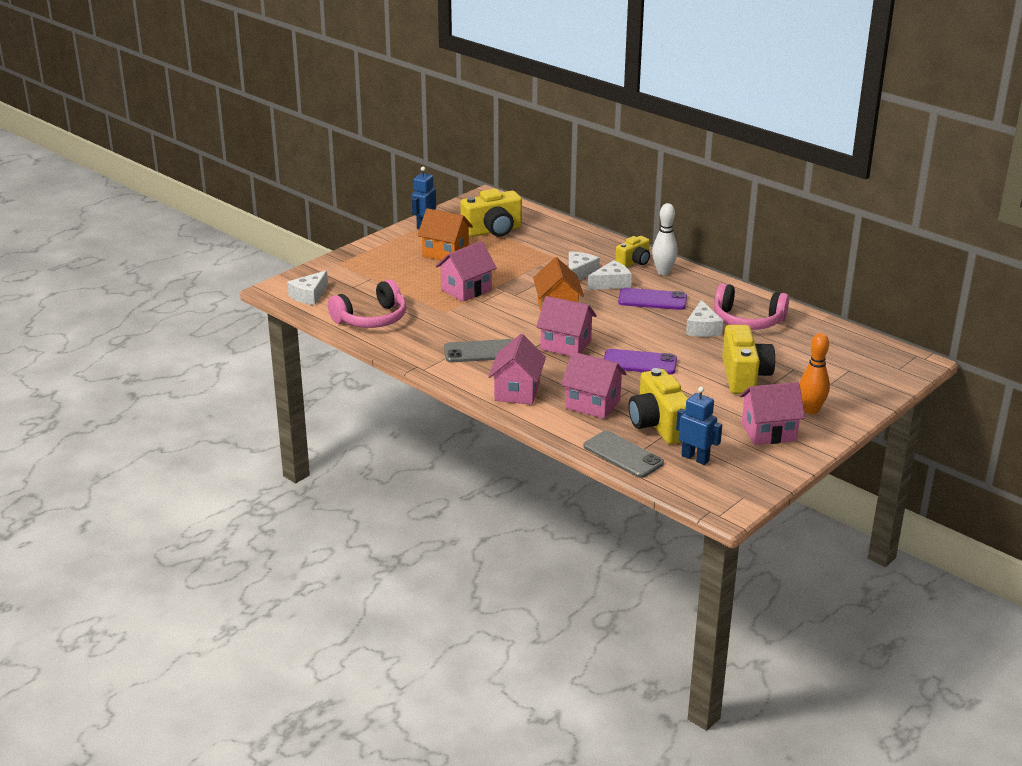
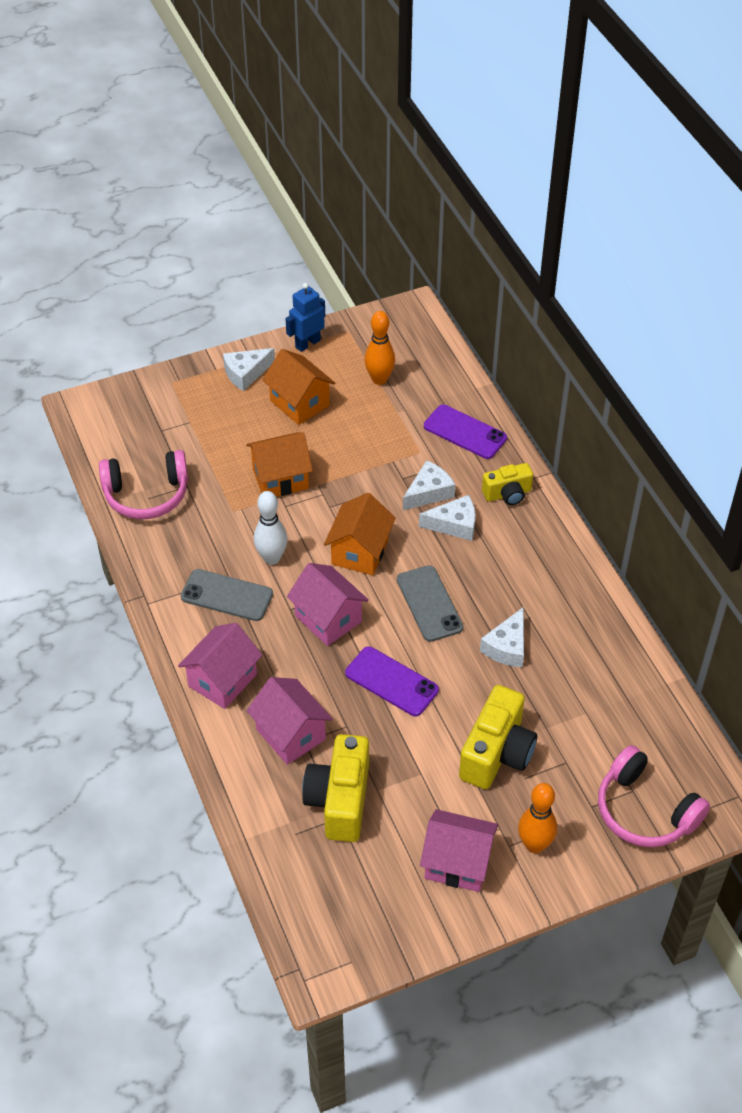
camera: 25 degrees right, 20 degrees up
(309, 295) = (106, 430): white cheese -> white cheese (246, 373)
(466, 290) = (280, 479): pink house -> orange house
(493, 231) = (379, 379): yellow camera -> orange bowling pin
(623, 455) = (267, 834): grey phone -> grey phone (429, 603)
(652, 300) = (482, 572): purple phone -> purple phone (465, 432)
(663, 272) = (531, 524): white bowling pin -> white bowling pin (272, 558)
(695, 458) = (343, 873): blue robot -> none
(747, 320) = (571, 652): pink headphones -> pink headphones (645, 810)

